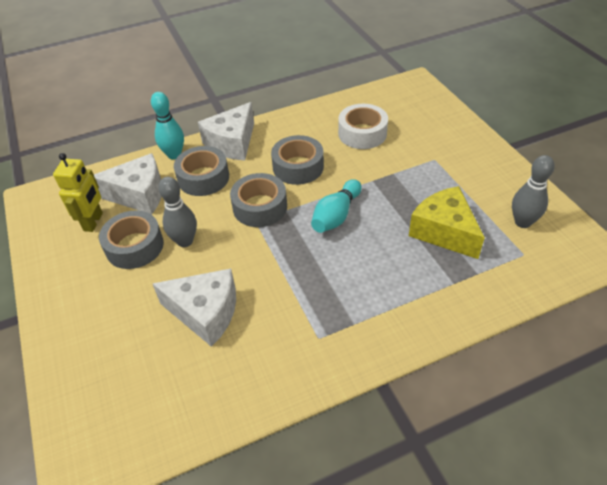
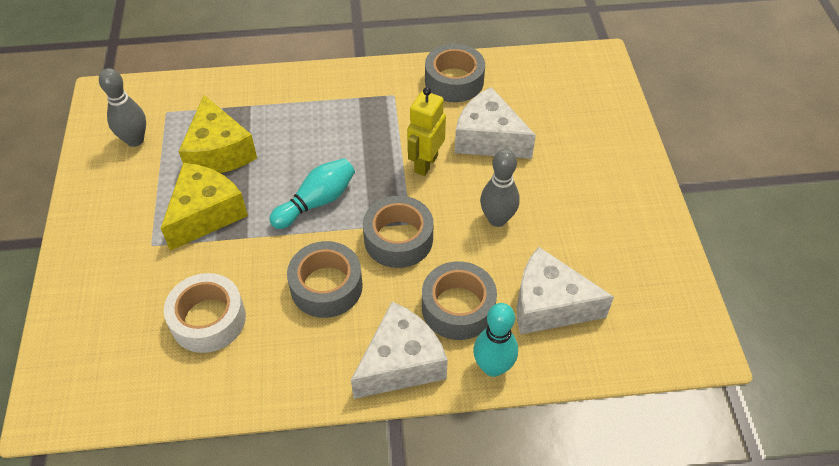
camera: 165 degrees left, 5 degrees up
(93, 222) = (609, 278): yellow robot -> yellow robot (425, 163)
(134, 246) = (556, 229): grey tape -> grey tape (454, 81)
(414, 186) = (205, 214): none -> yellow cheese

